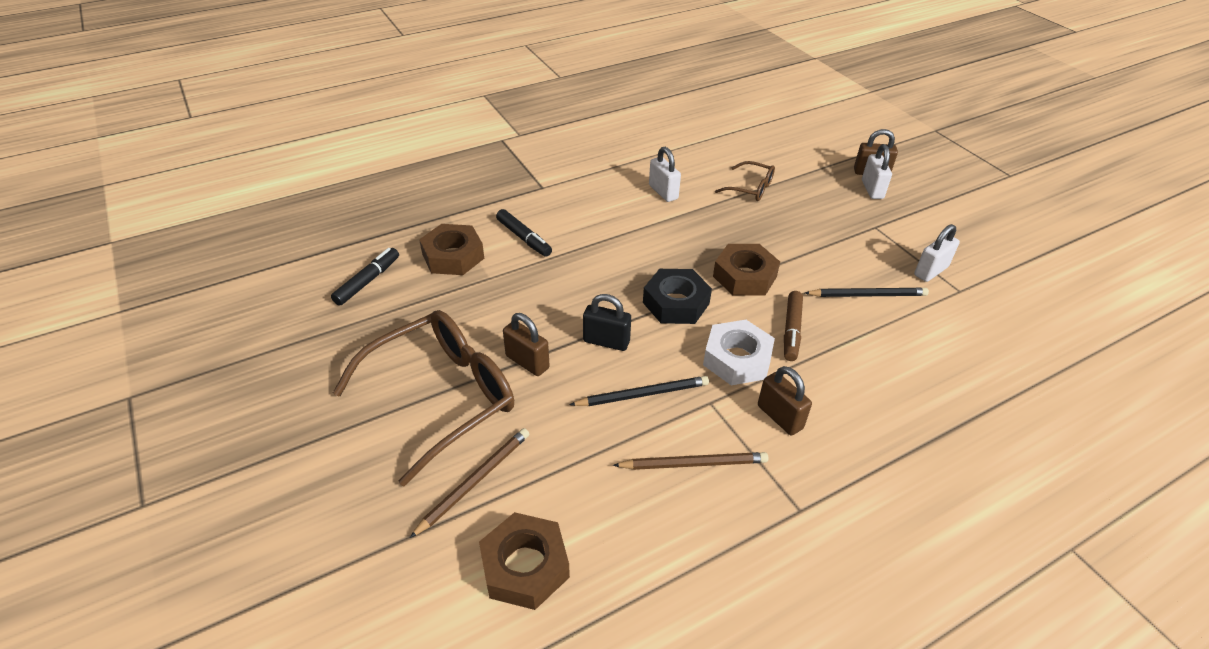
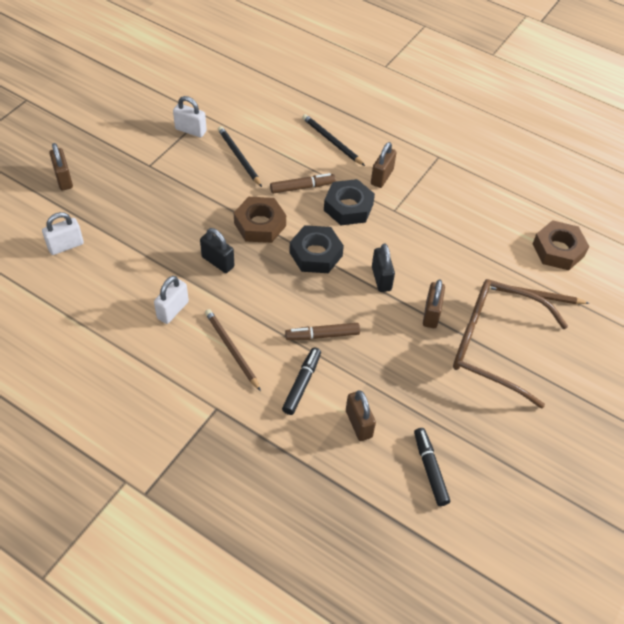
camera: 120 degrees left, 10 degrees up
(368, 281) = (430, 469): black marker -> black marker turned 75 degrees clockwise
(453, 256) = (358, 424): brown nut -> brown padlock
(565, 269) = (322, 335): none -> brown marker
(642, 394) = (412, 243): black pencil -> black pencil (331, 141)
(693, 463) = (443, 204): brown pencil -> brown pencil (231, 350)
(706, 233) = (218, 262): none -> black padlock
(737, 359) = (348, 207): white nut -> black nut
(751, 188) = (132, 251): brown glasses -> none
(872, 189) = (92, 174): white padlock -> white padlock (66, 246)

